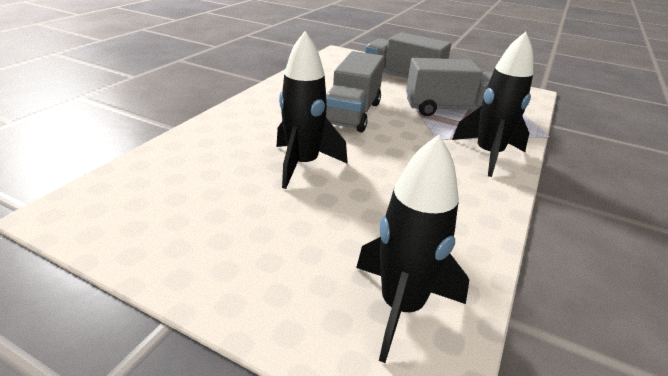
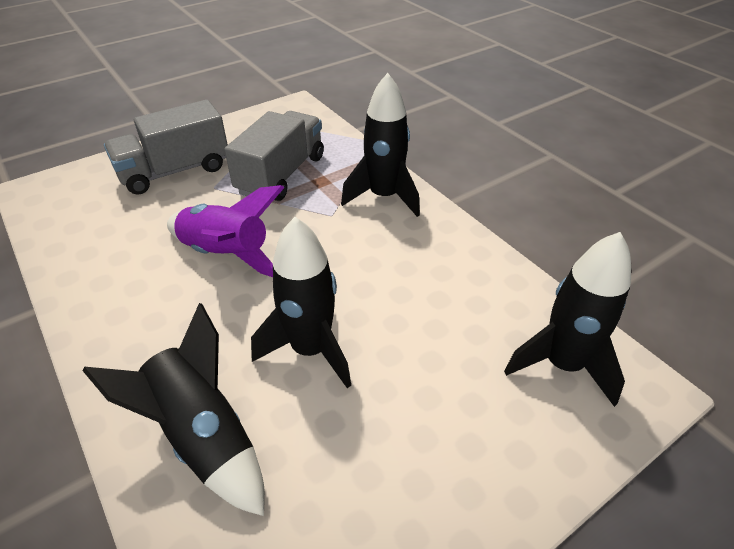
camera: 60 degrees left, 10 degrees up
(213, 147) = (203, 435): none -> black rocket
(353, 113) = (226, 255): grey truck -> purple rocket

